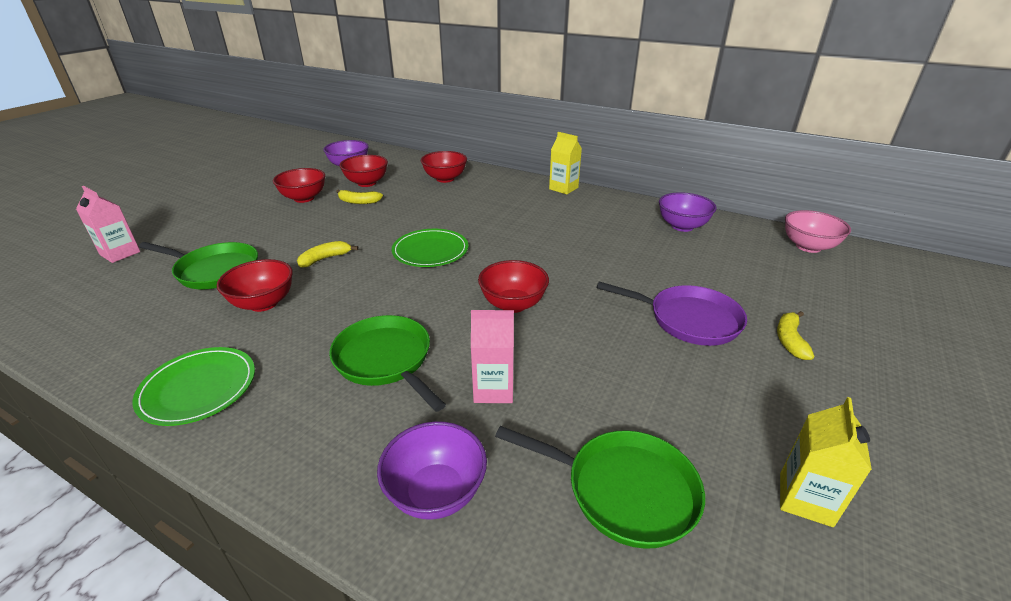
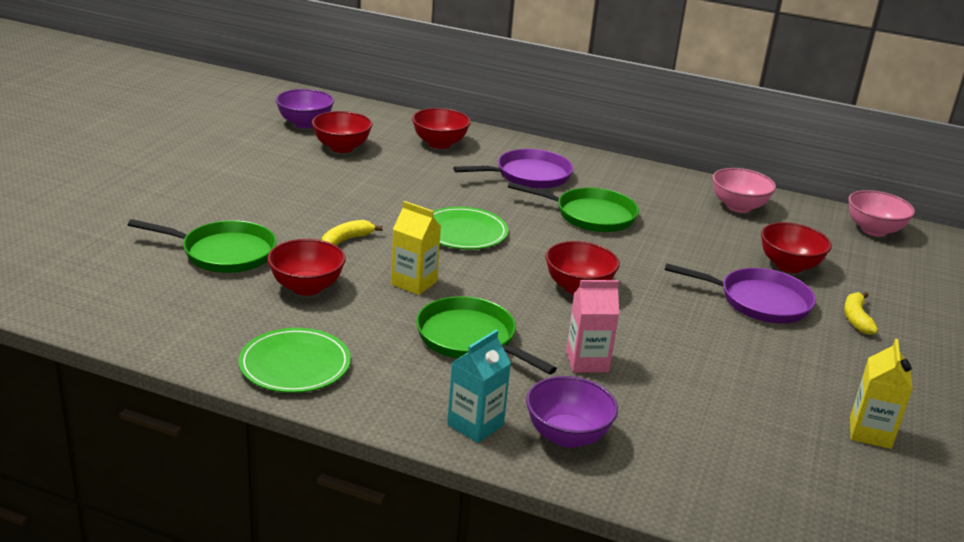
camera: 10 degrees left, 5 degrees down
(120, 253) = (90, 233): pink carton -> none
(304, 198) = (272, 167): red bowl -> red bowl (789, 266)
(339, 473) = (475, 425): none -> turquoise carton
(358, 202) = (345, 172): yellow banana -> none
(506, 202) = (529, 175): none -> purple pan
(563, 188) = (591, 159): yellow carton -> yellow carton (414, 283)
(623, 490) = (724, 431): green pan -> green pan (590, 215)
(682, 226) = (738, 207): purple bowl -> pink bowl

